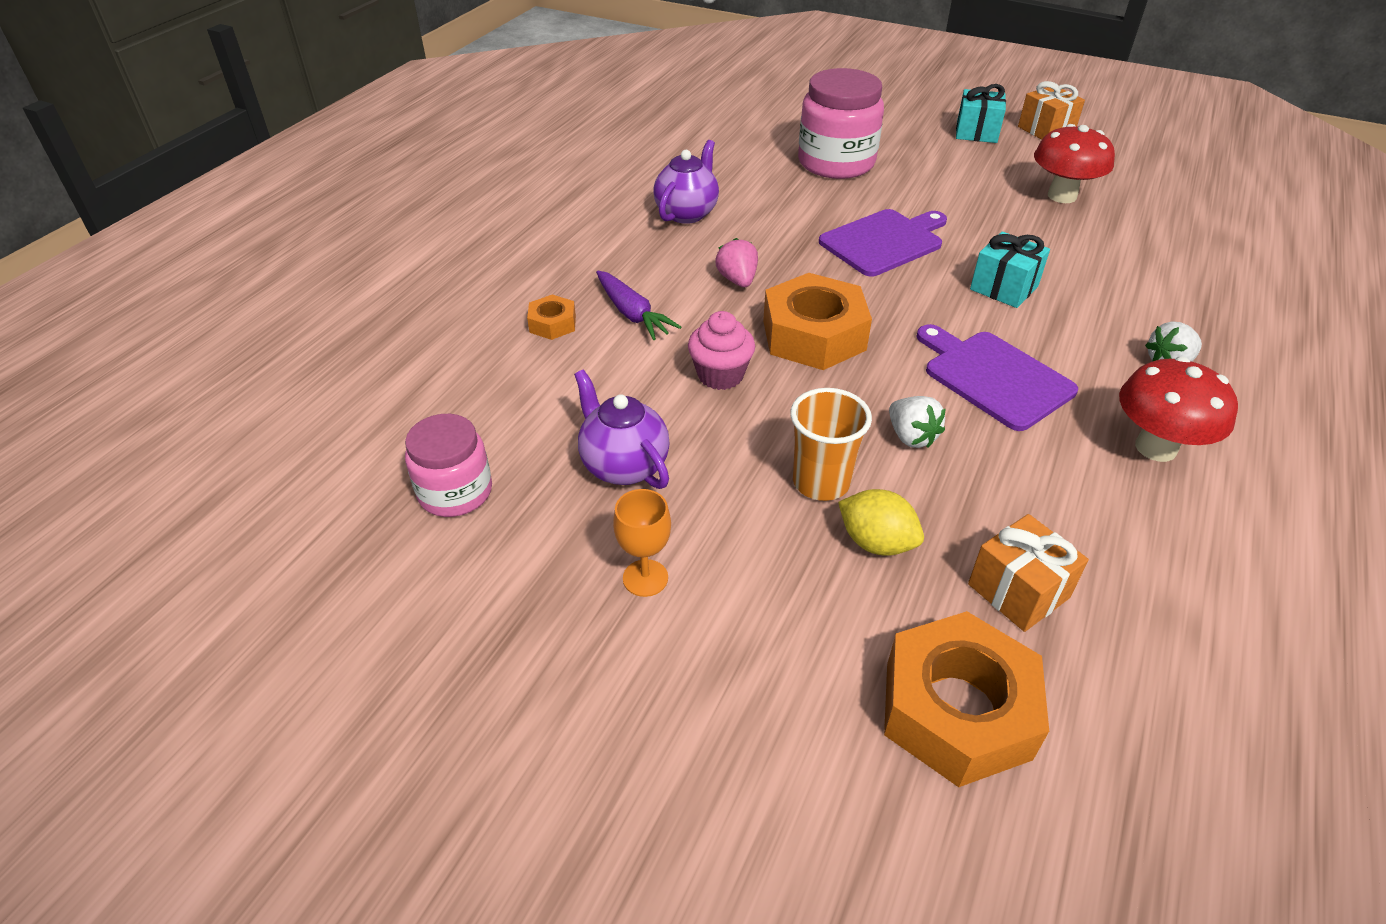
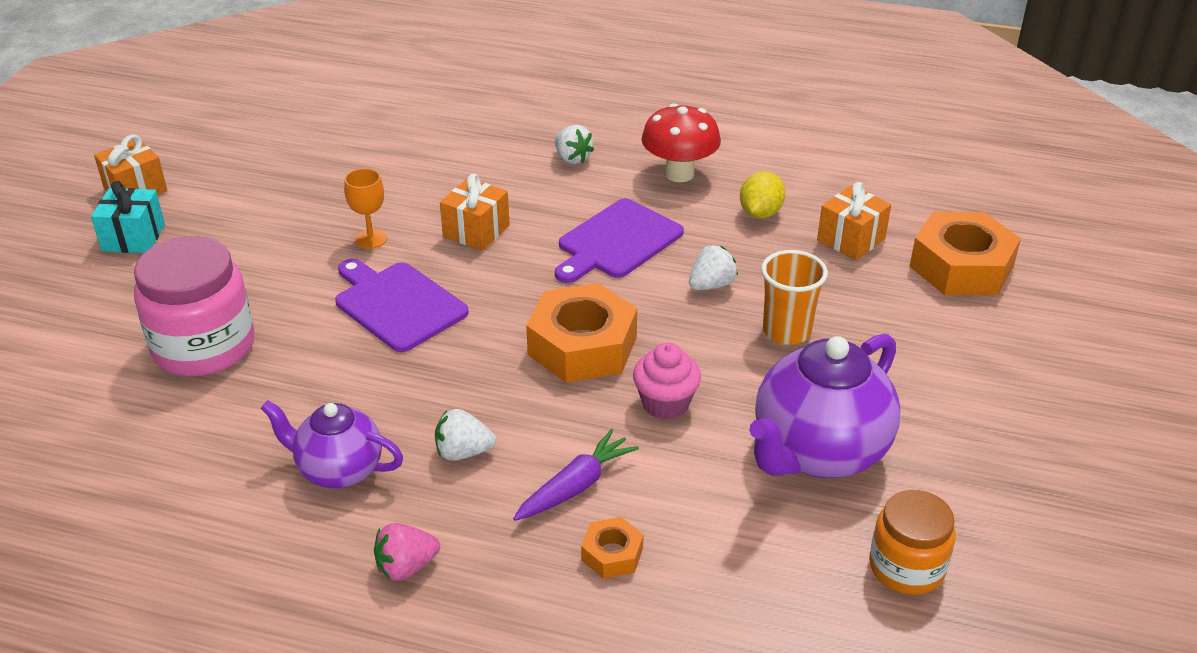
camera: 100 degrees left, 5 degrees down
(455, 492) = (906, 567): pink jar -> orange jar
(623, 465) = (818, 452): purple teapot -> purple teapot, size x1.64
(645, 578) = (937, 418): orange goblet -> orange goblet (371, 239)
(689, 264) = (463, 452): none -> white strawberry
(737, 280) = (491, 408): pink strawberry -> pink strawberry (406, 567)
(876, 542) = (838, 301): yellow lemon -> yellow lemon (760, 213)
(1004, 288) = (476, 231): turquoise gift -> orange gift
(1062, 196) = (295, 189): red mushroom -> none

